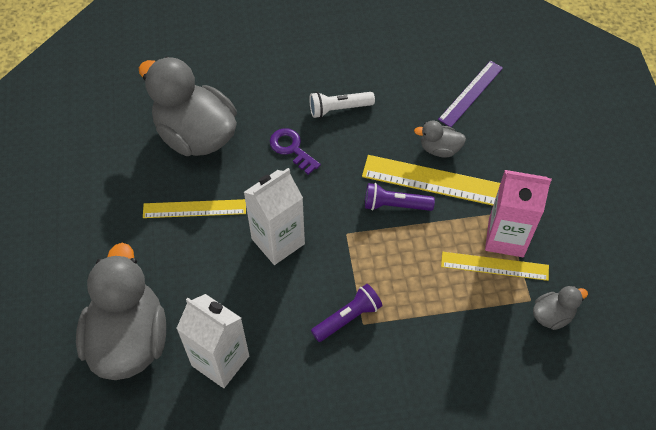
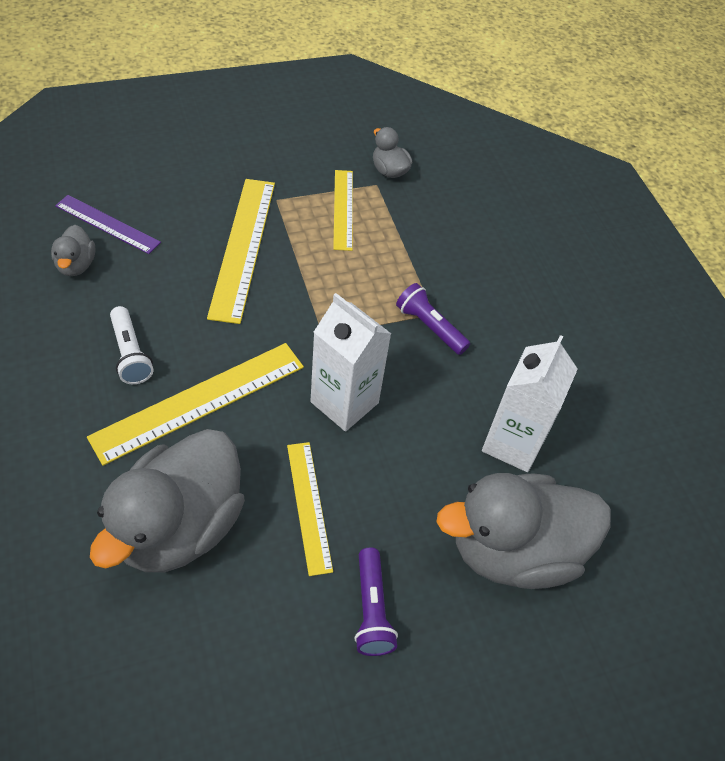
camera: 105 degrees left, 5 degrees down
(291, 148) = (200, 401): purple key -> yellow ruler
(395, 205) = (277, 291): purple flashlight -> purple flashlight (371, 610)
(439, 149) = (193, 252): grey duck -> grey duck (76, 265)
(506, 237) = (307, 200): pink carton -> none

